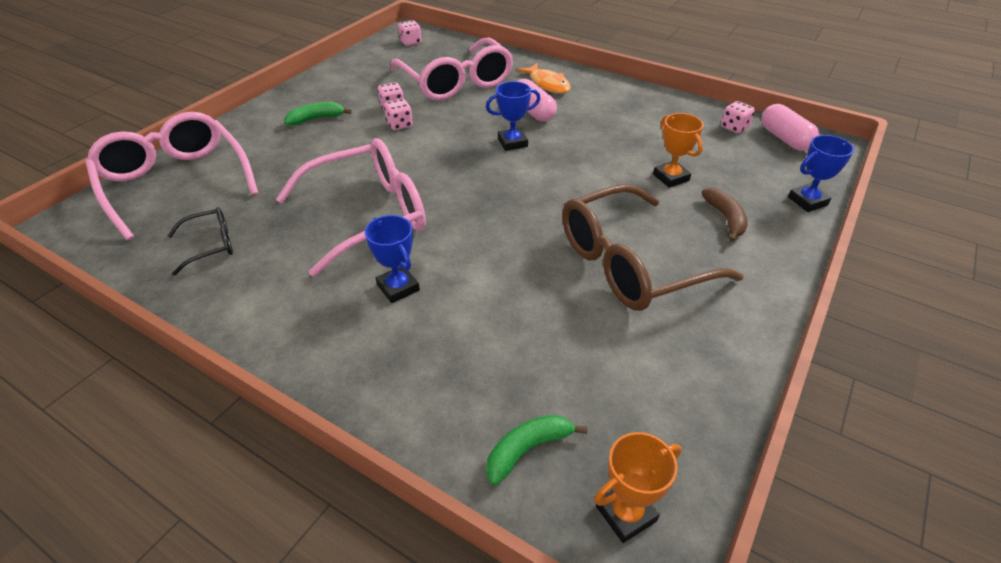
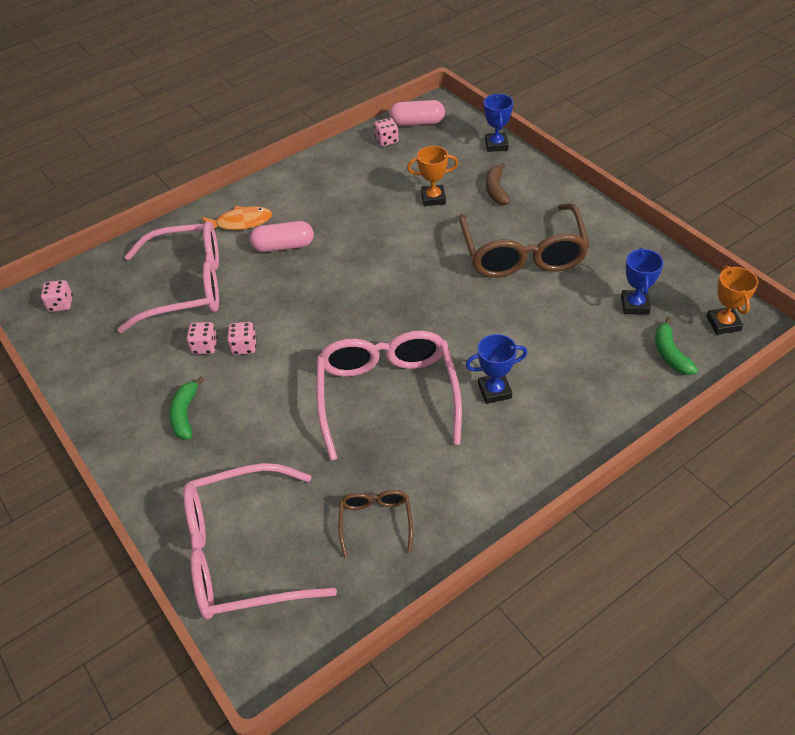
camera: 65 degrees left, 5 degrees up
(211, 245) = (376, 522): black glasses -> brown glasses
(512, 142) = (328, 274): blue trophy -> blue trophy (635, 305)
(725, 218) = (496, 190): brown banana -> brown banana turned 105 degrees counterclockwise

